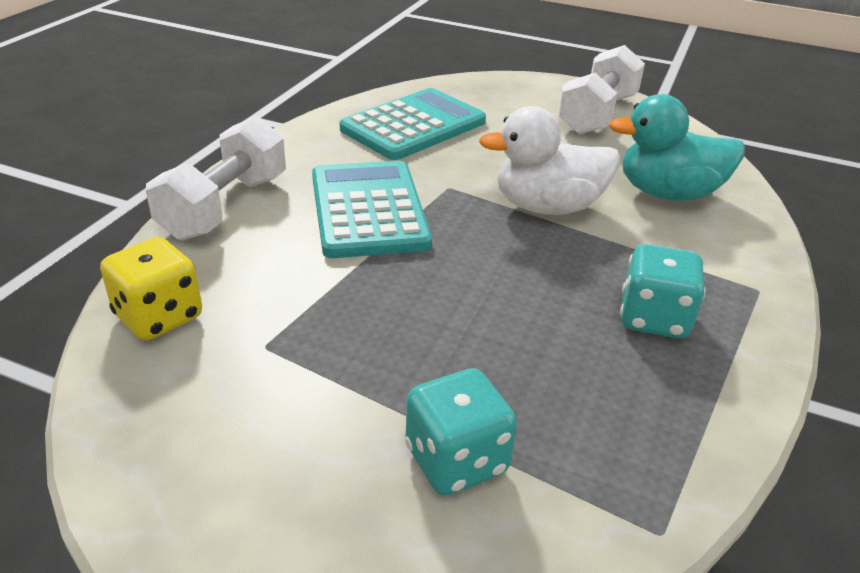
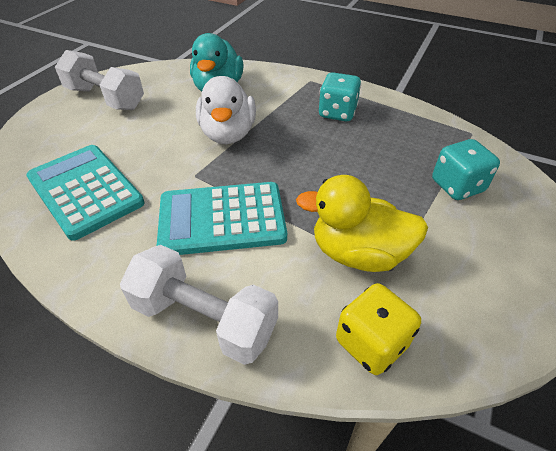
camera: 85 degrees left, 10 degrees up
(299, 317) = (358, 253): none -> yellow duck

